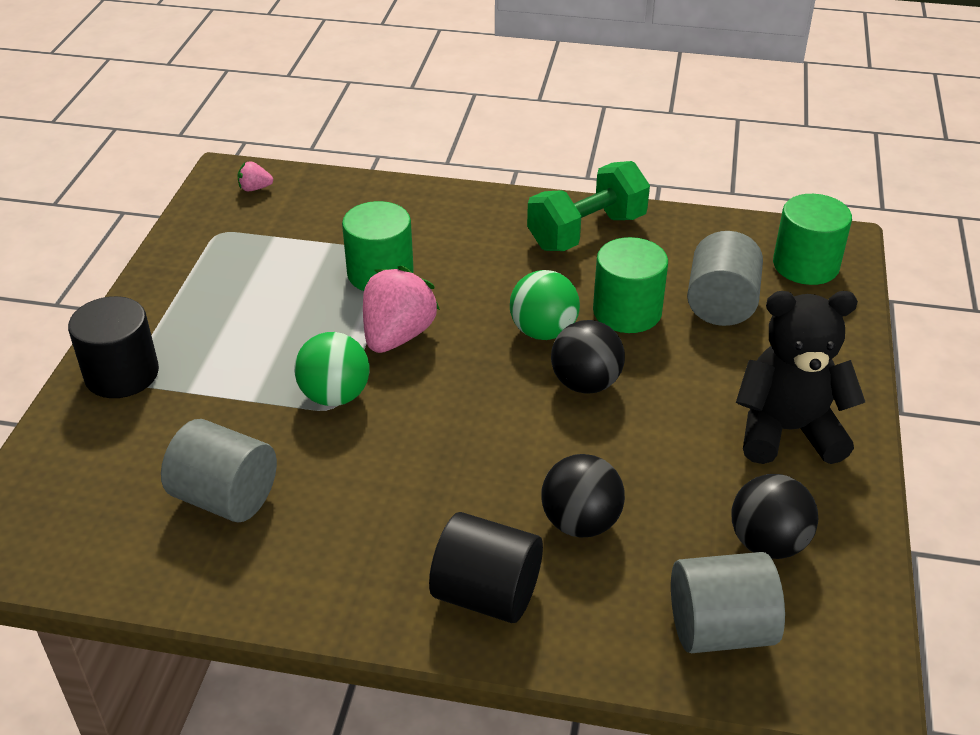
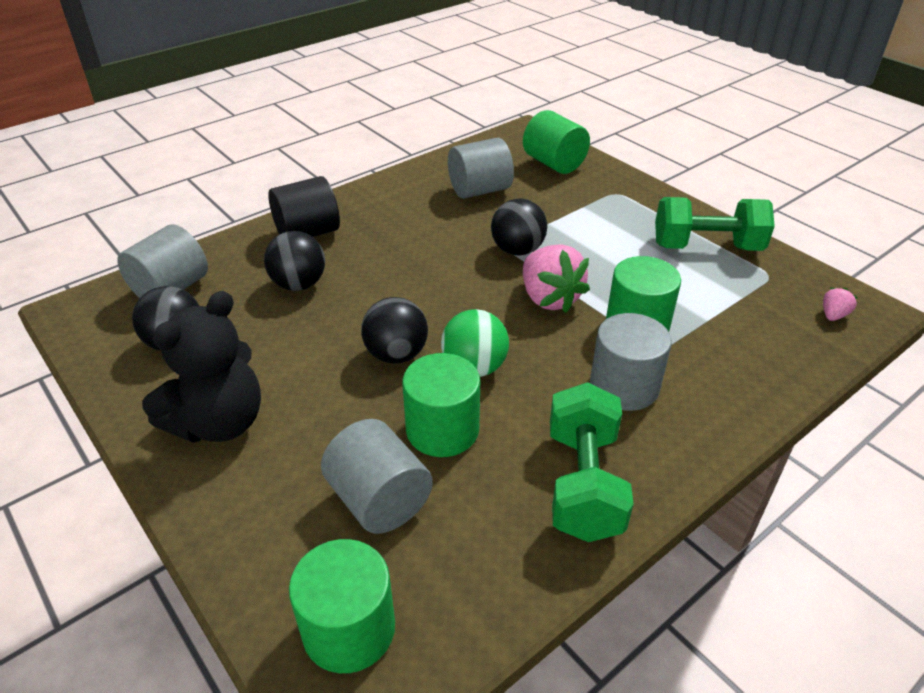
camera: 130 degrees right, 0 degrees up
(86, 467) = (554, 163): none -> green cylinder
(122, 374) = (624, 192): black cylinder -> none
(200, 279) = (706, 247): none -> green dumbbell
(335, 396) = (517, 250): green ball -> black ball
(469, 251) = (624, 386): none -> grey cylinder

